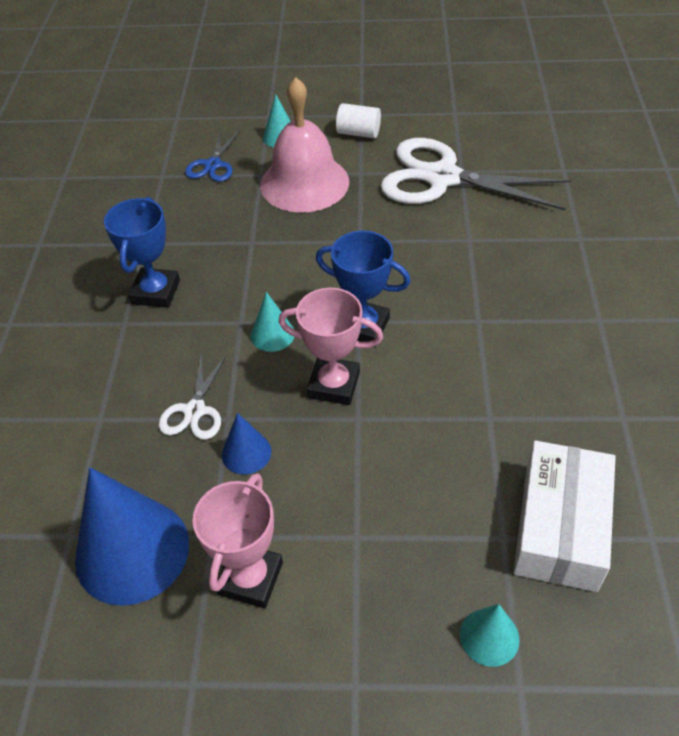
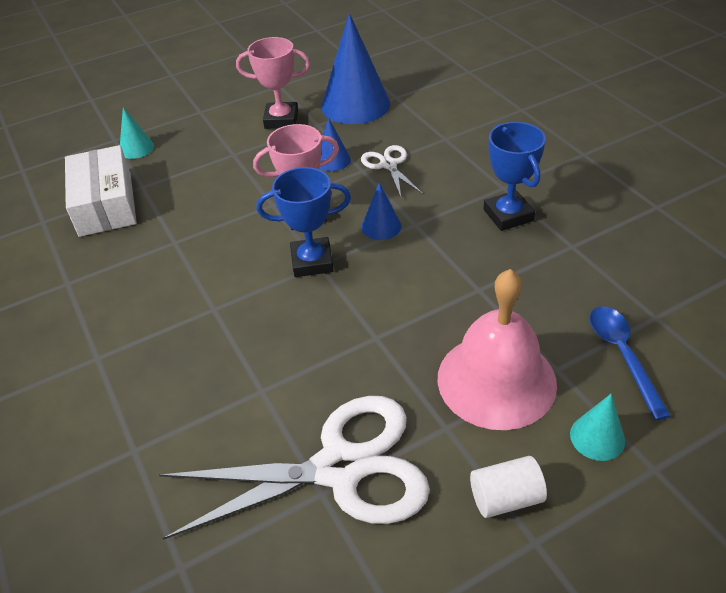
camera: 150 degrees right, 5 degrees down
(213, 165) = (622, 355): blue scissors -> blue spoon
(250, 578) = (281, 120): pink trophy -> pink trophy turned 75 degrees counterclockwise
(272, 334) = (381, 226): turquoise cone -> blue cone

